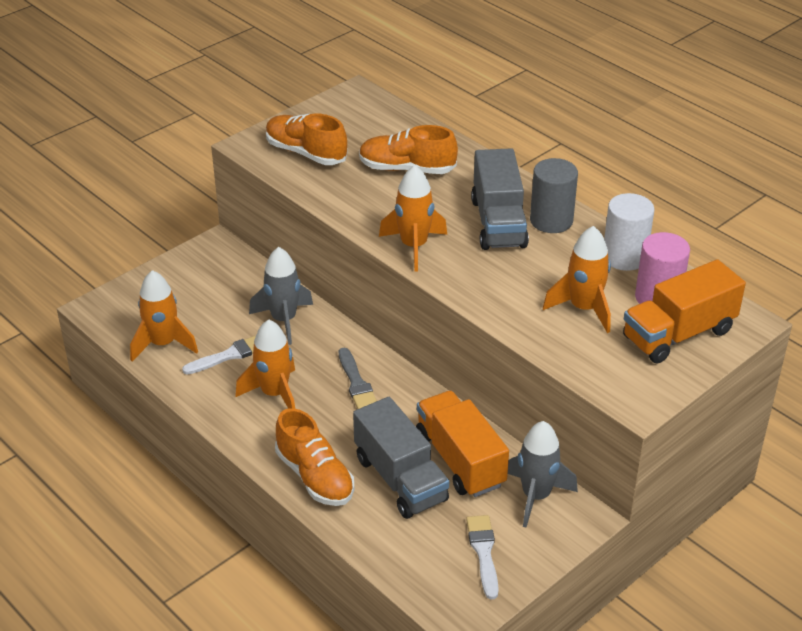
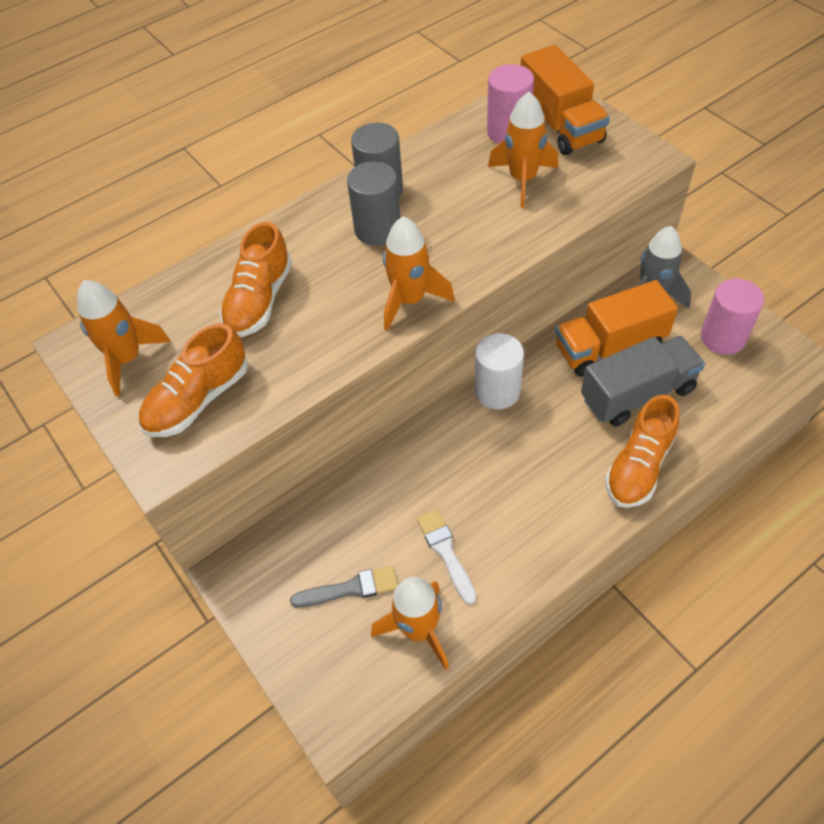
camera: 80 degrees left, 15 degrees up
(274, 394) = (513, 504): orange rocket -> orange rocket (127, 359)
(283, 320) = (389, 494): grey rocket -> none
(315, 477) = (639, 466): orange shoe -> orange shoe turned 150 degrees clockwise
(356, 383) = (499, 426): grey brush -> grey brush (350, 588)
(483, 552) = (723, 337): white brush -> pink cylinder
(498, 223) = (377, 229): grey truck -> grey cylinder
(624, 257) = (446, 146): white cylinder -> white cylinder (497, 391)

